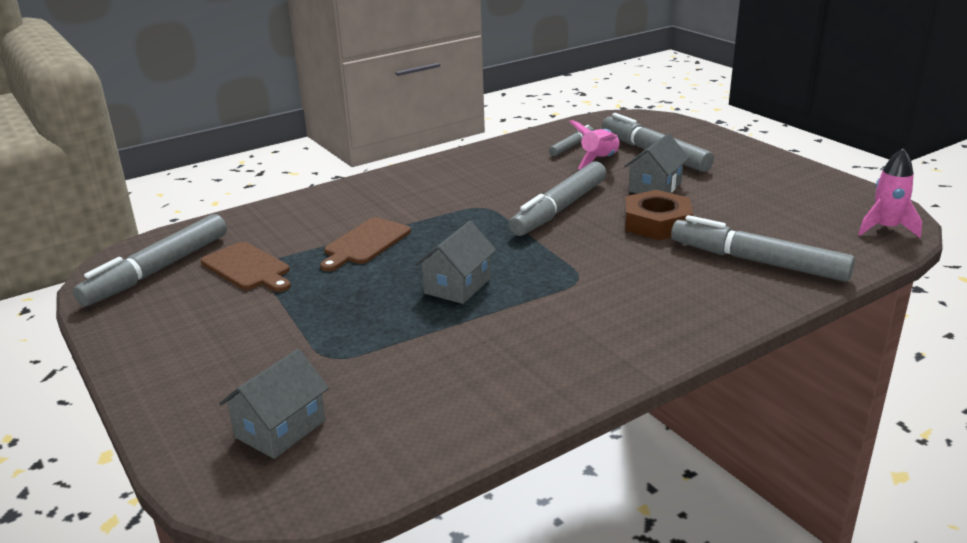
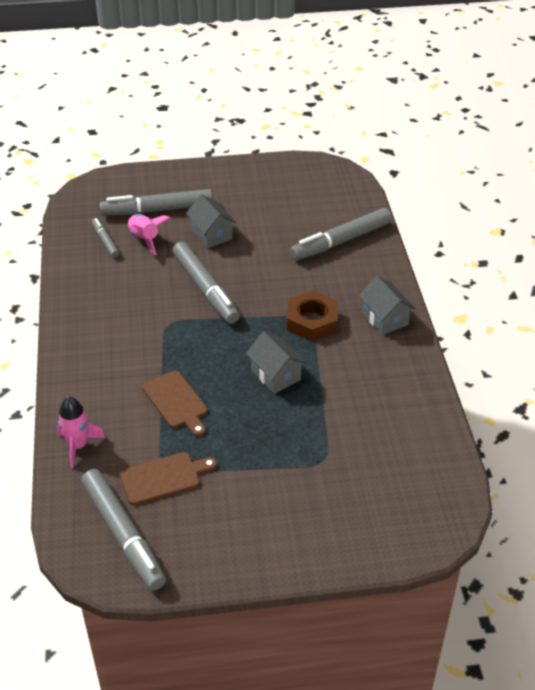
camera: 65 degrees left, 15 degrees up
(280, 429) = (388, 502): grey house -> grey house (384, 318)
(657, 223) = (263, 256): brown nut -> brown nut (312, 321)
(885, 228) = (341, 179): pink rocket -> pink rocket (78, 446)

